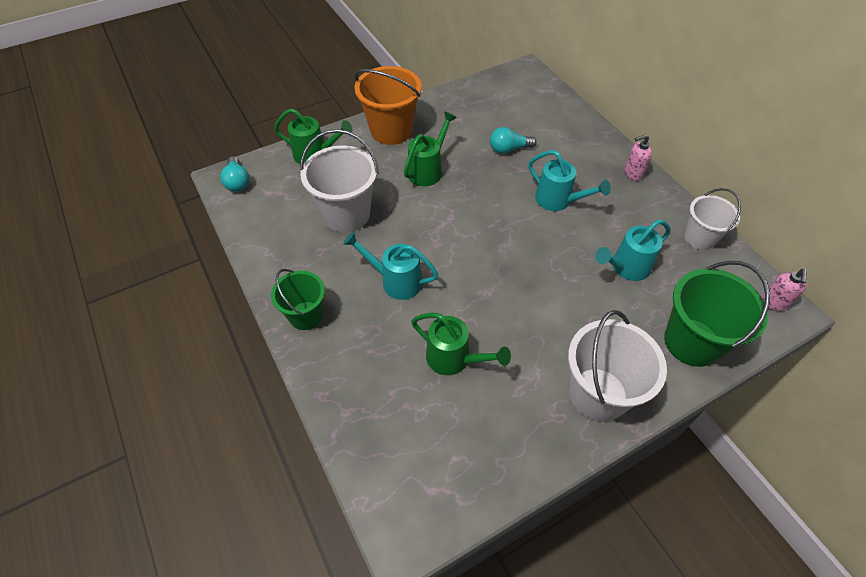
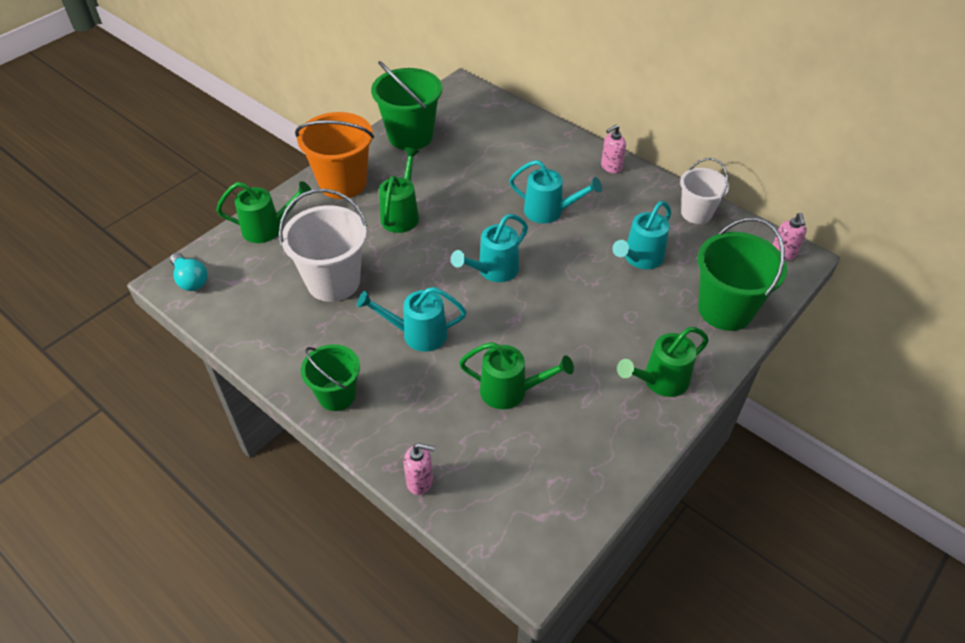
camera: 20 degrees left, 5 degrees down
(340, 418) = (420, 481): none -> pink soap dispenser
(464, 103) = (410, 136): none -> green bucket
(485, 242) = (493, 271): none -> turquoise watering can
(508, 149) = (477, 172): turquoise light bulb -> none
(598, 394) = (660, 381): white bucket -> green watering can

